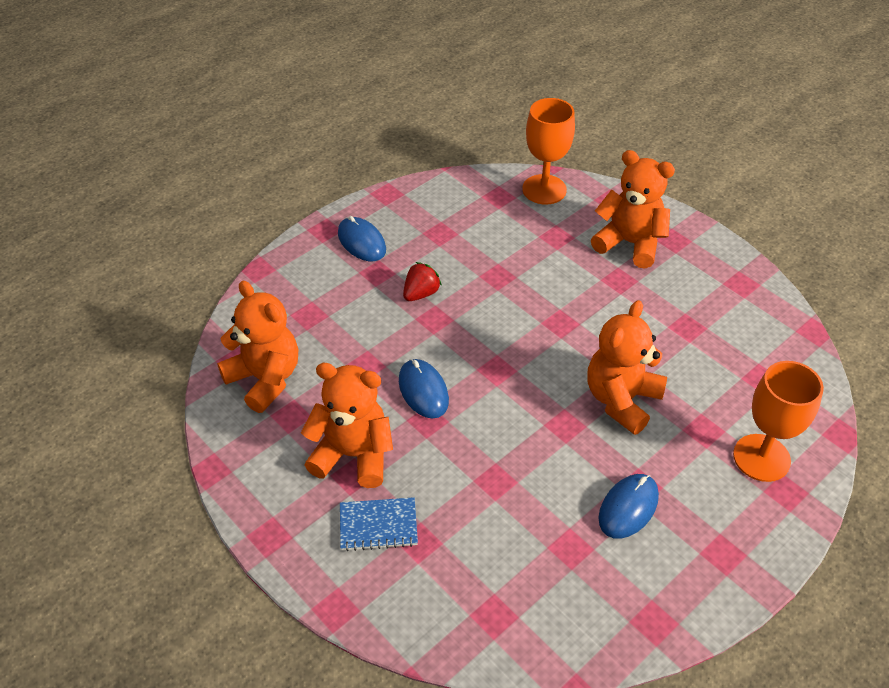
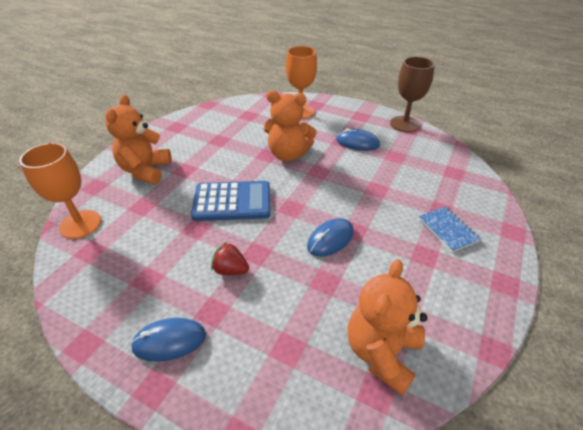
camera: 110 degrees left, 5 degrees down
(353, 455) = (409, 260): orange teddy bear -> none
(361, 242) = (169, 341): blue mouse -> blue mouse turned 45 degrees clockwise
(532, 314) = (232, 201): none -> blue calculator
(673, 619) = (404, 124): none -> brown goblet

